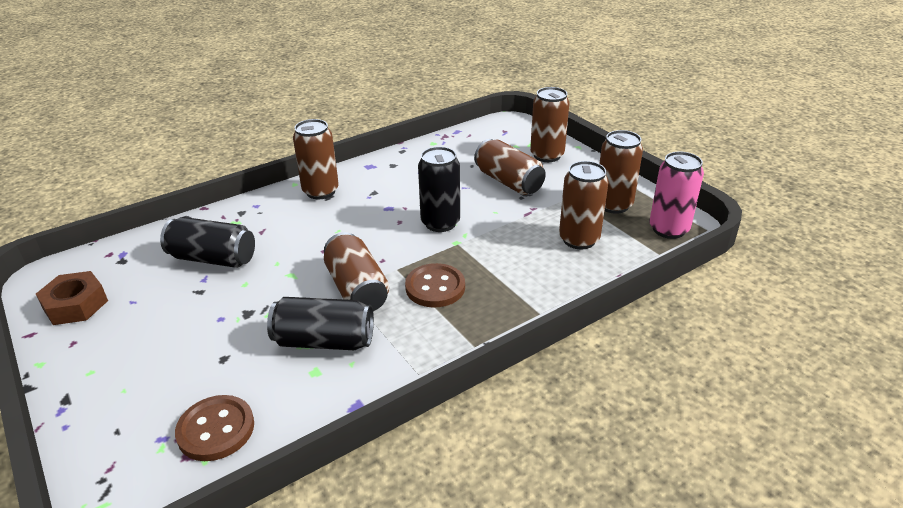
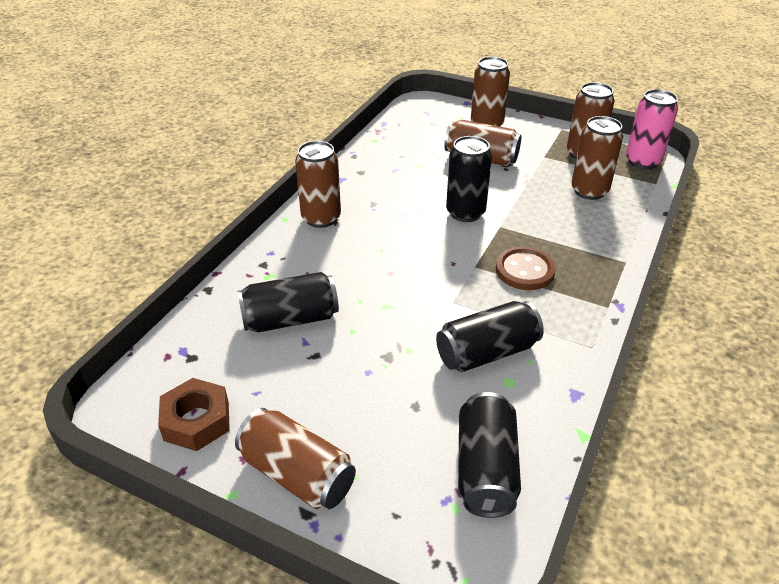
camera: 30 degrees left, 5 degrees up
(216, 430) = (485, 469): brown button -> black can
(357, 289) = (461, 296): brown can -> brown can (297, 474)

